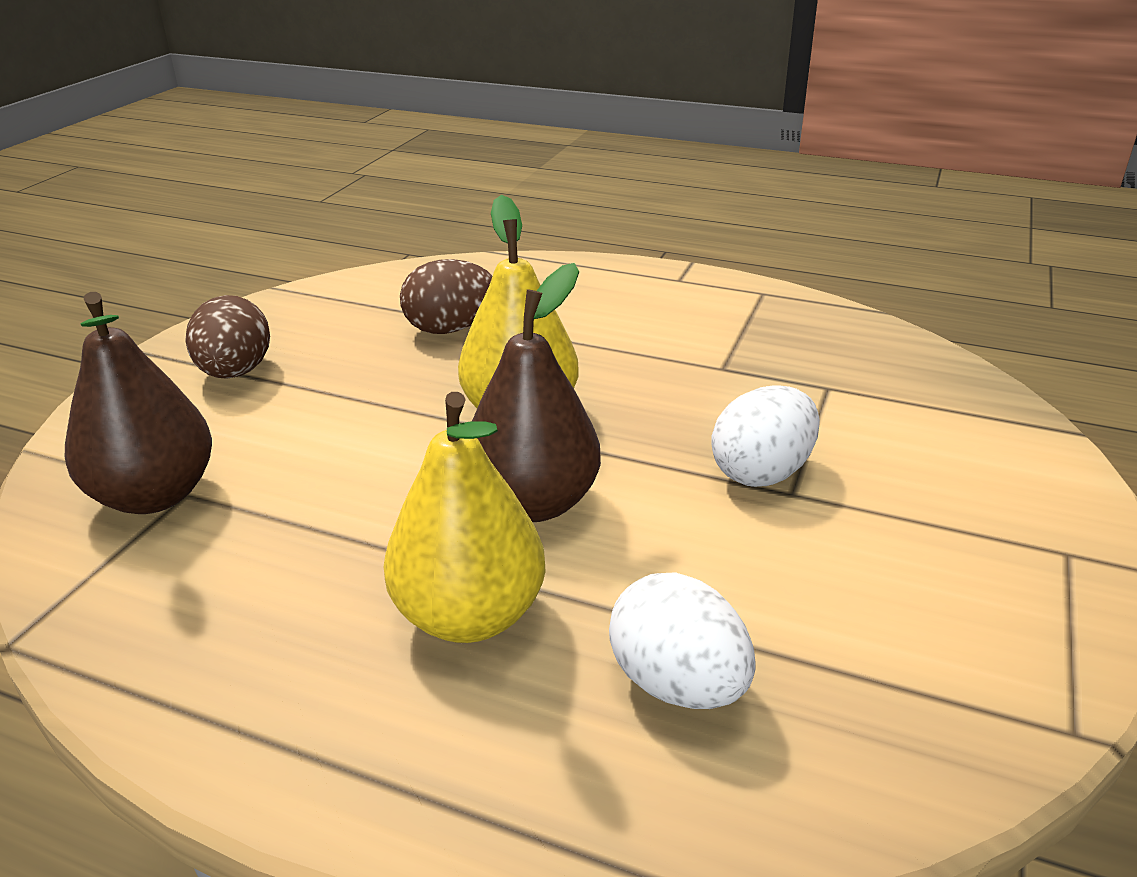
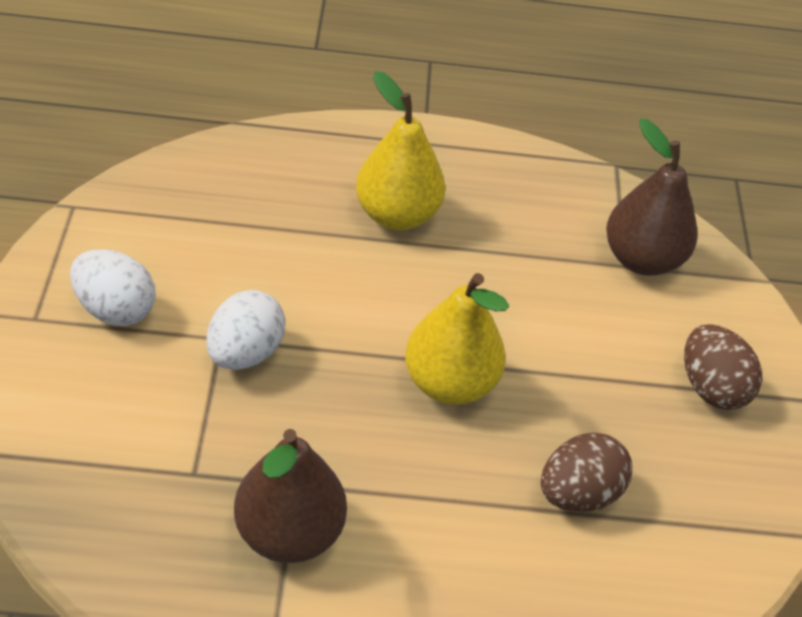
camera: 155 degrees right, 15 degrees up
(534, 503) = (397, 296): brown pear -> brown pear (289, 533)
(678, 684) = (274, 197): white egg -> white egg (115, 309)

